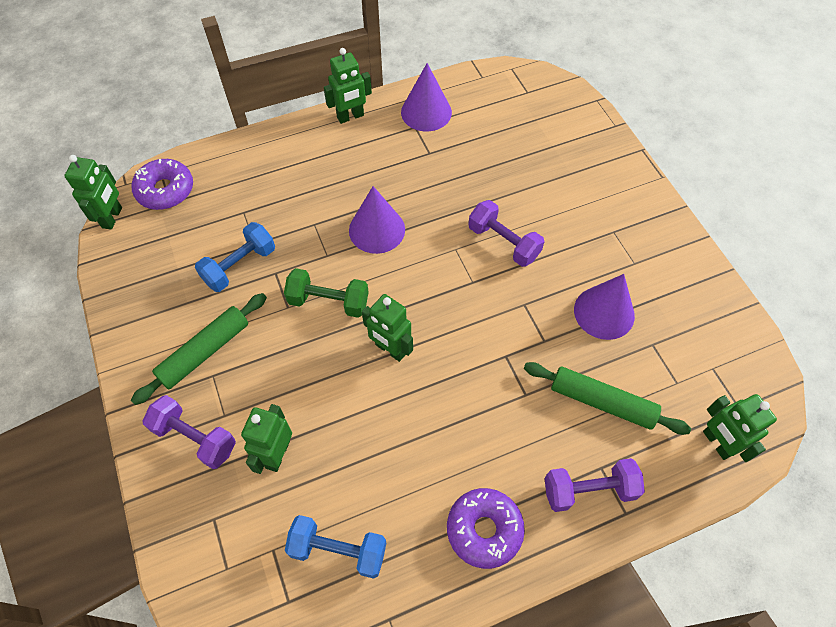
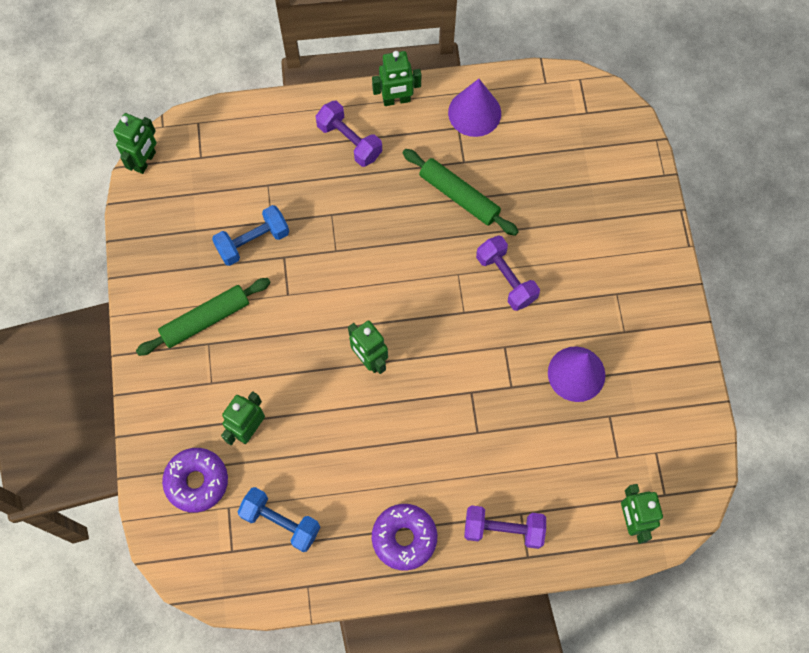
camera: 15 degrees right, 10 degrees up
(165, 190) = (199, 143): purple donut -> purple donut (197, 481)
(195, 438) = (183, 396): purple dumbbell -> purple dumbbell (349, 141)
(328, 301) = (326, 298): green dumbbell -> none
(377, 230) = (389, 235): purple cone -> none
(602, 402) = (543, 457): green rolling pin -> green rolling pin (459, 196)

